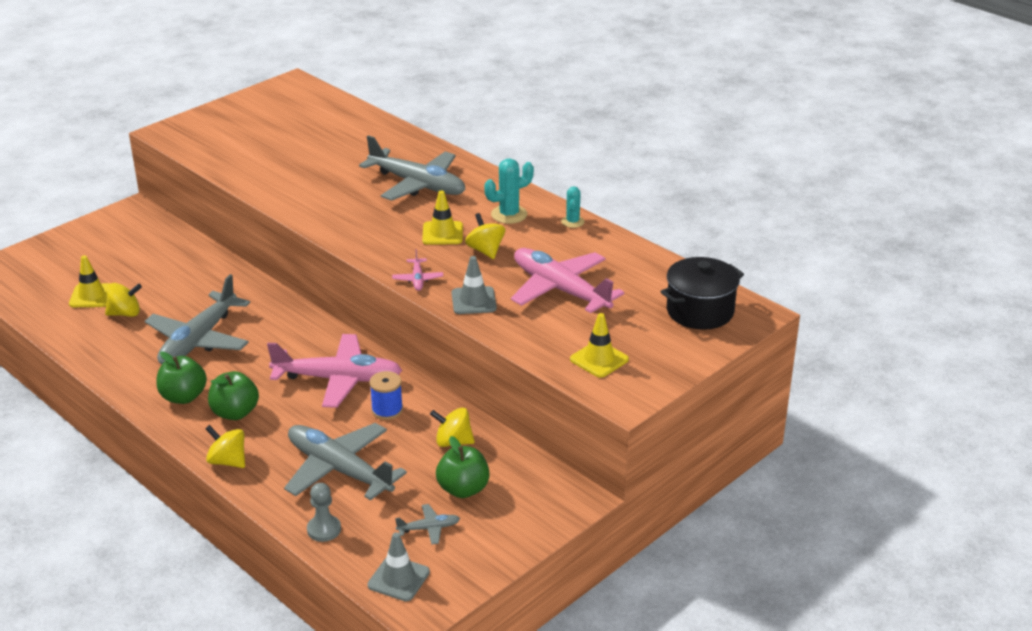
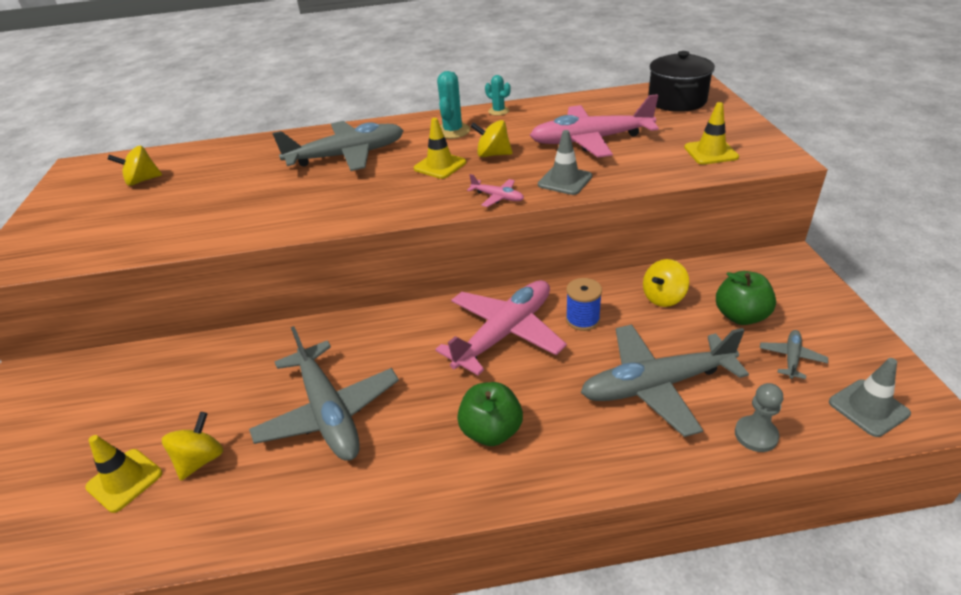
camera: 50 degrees left, 5 degrees up
(183, 397) = (420, 466): green apple -> none
(228, 461) = (577, 472): yellow spinning top -> yellow spinning top (142, 181)

